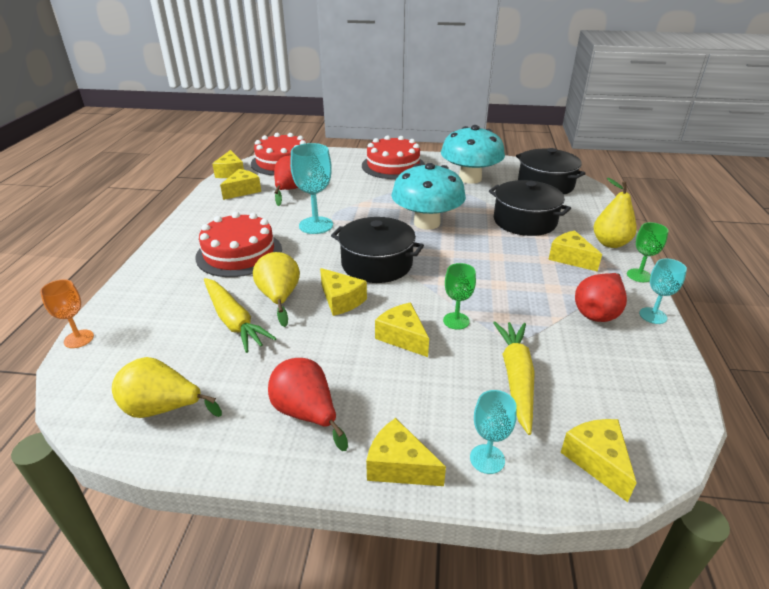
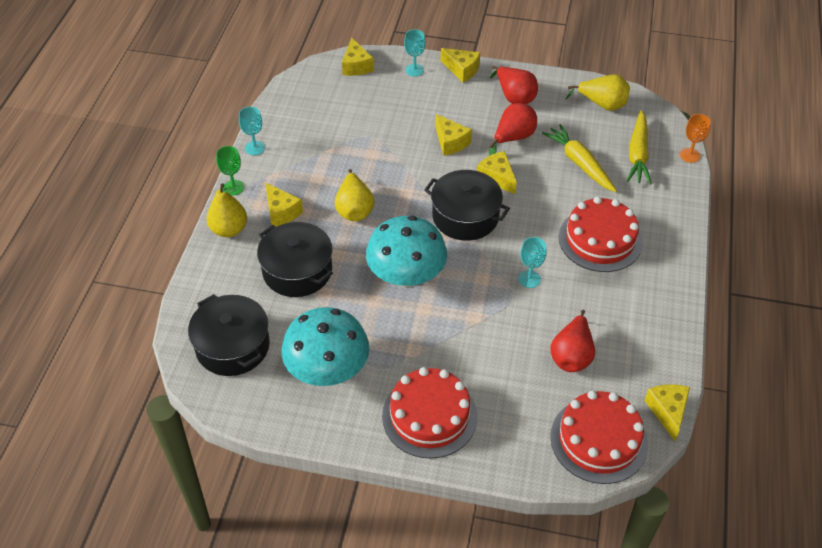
camera: 175 degrees left, 15 degrees up
(243, 191) = (633, 359): yellow cheese -> none
(279, 298) = (549, 183): yellow pear -> yellow pear (354, 209)
(316, 225) = (529, 279): turquoise goblet -> turquoise goblet, size x0.60
(456, 321) = (408, 153): green goblet -> none
(516, 378) = (380, 109): yellow carrot -> yellow carrot (638, 154)
(598, 312) = (295, 153): red pear -> red pear (513, 138)

